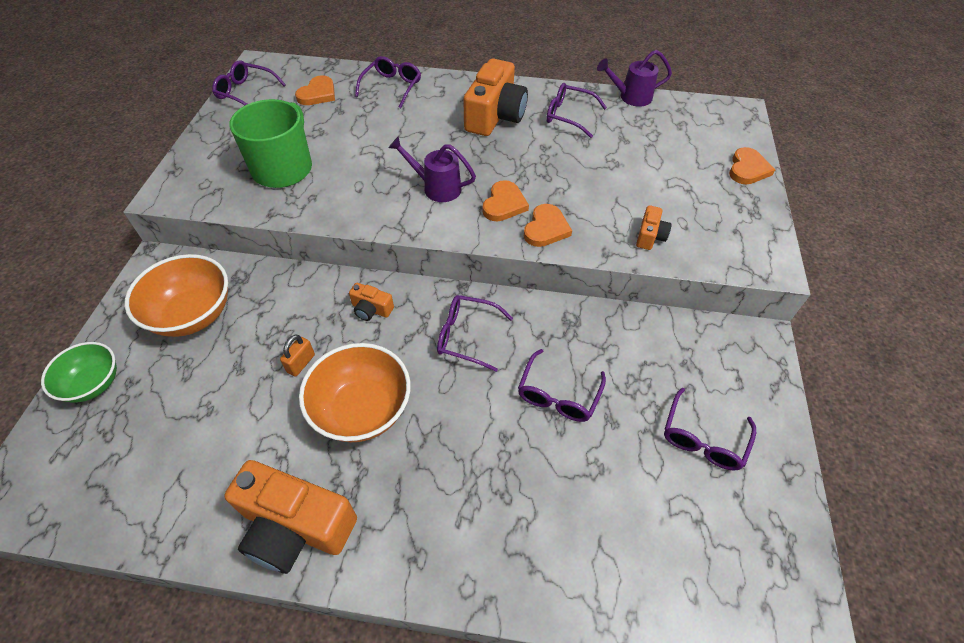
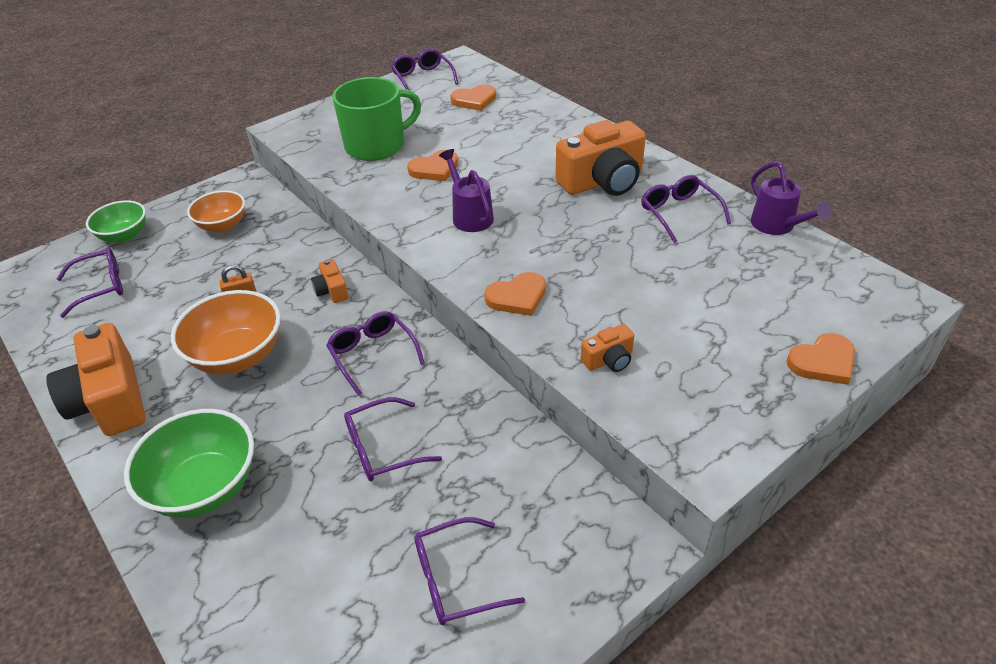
camera: 45 degrees right, 10 degrees down
(193, 315) = (222, 225): orange bowl -> orange bowl, size x0.65
(392, 87) = (542, 118): purple glasses -> purple glasses (101, 287)
(473, 521) = (205, 487): none -> green bowl
(504, 204) = (508, 257): orange heart -> orange heart (434, 169)
(630, 97) = (777, 226): purple watering can -> purple watering can turned 150 degrees counterclockwise

